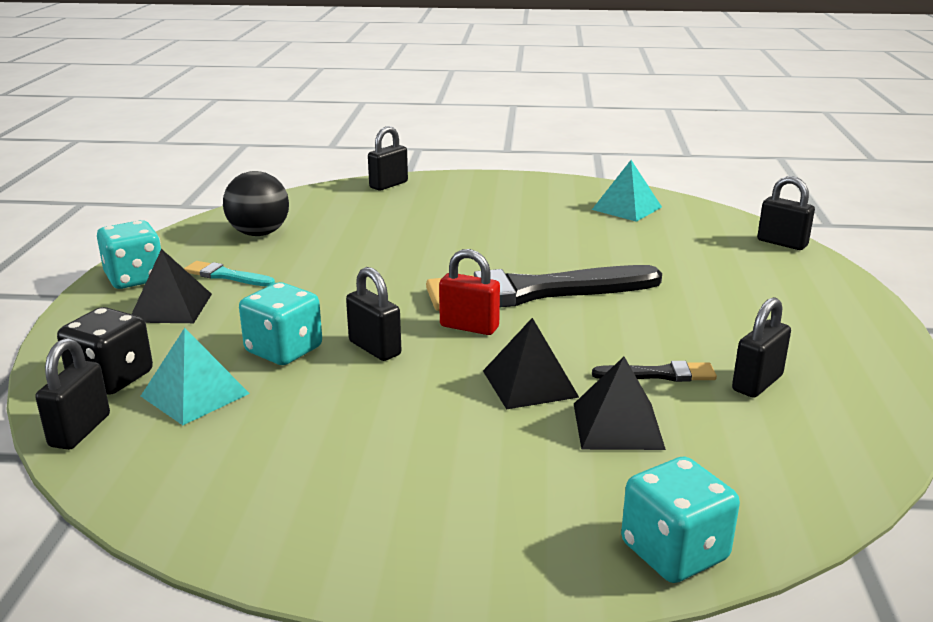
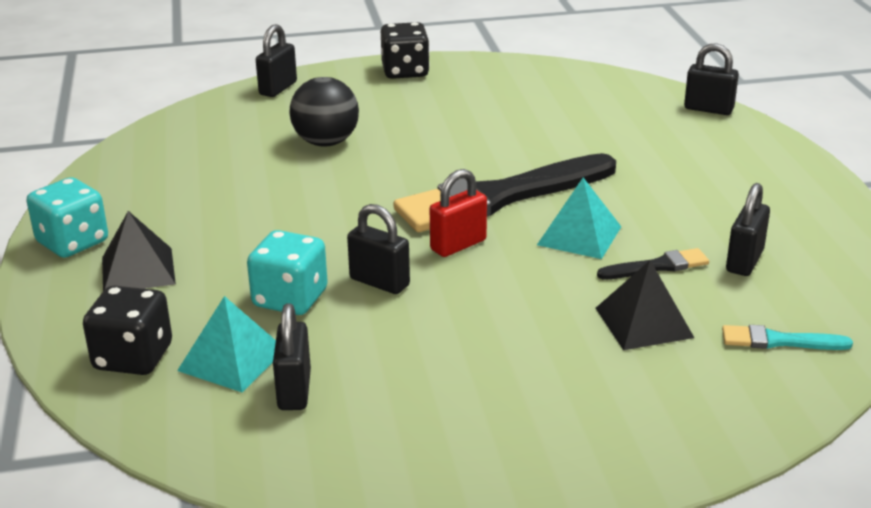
camera: 15 degrees left, 5 degrees up
(80, 431) = (142, 416): black padlock -> black padlock (294, 390)
(226, 276) = (171, 224): turquoise brush -> turquoise brush (779, 341)
(259, 233) = (173, 168): black ball -> black ball (326, 142)
(469, 327) = (458, 245): red padlock -> red padlock turned 45 degrees counterclockwise
(506, 184) = (405, 71): none -> black dice
(529, 383) = (546, 295): black pyramid -> none
(627, 208) = (543, 87): turquoise pyramid -> turquoise pyramid (579, 235)
(674, 552) = (740, 425): turquoise dice -> none

